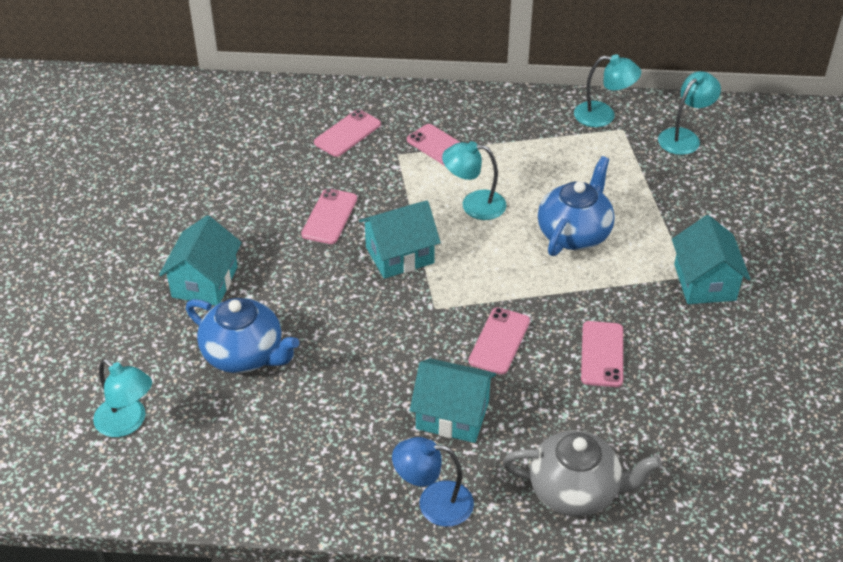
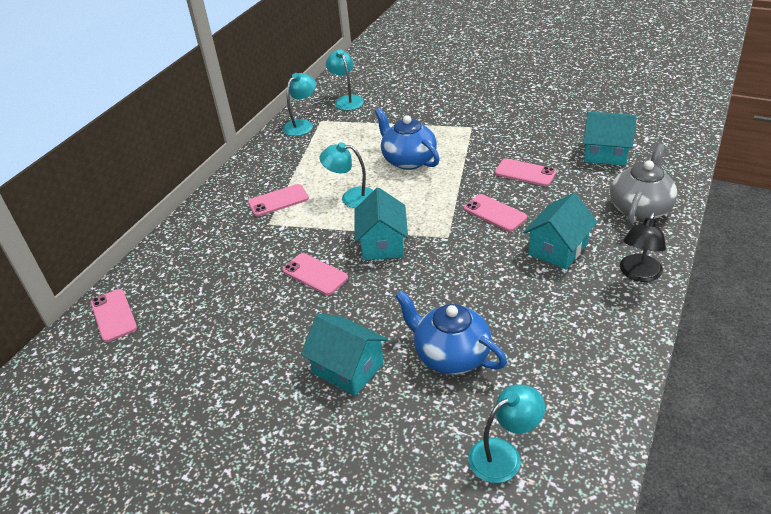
camera: 65 degrees left, 5 degrees down
(244, 354) = (450, 355): blue teapot -> blue teapot turned 105 degrees counterclockwise
(347, 133) = (222, 246): pink phone -> pink phone (114, 315)
(433, 503) = (638, 274): blue lamp -> black lamp
(474, 205) = (351, 197): turquoise lamp -> turquoise lamp turned 75 degrees clockwise
(704, 282) = (480, 122): turquoise house -> turquoise house (605, 154)

